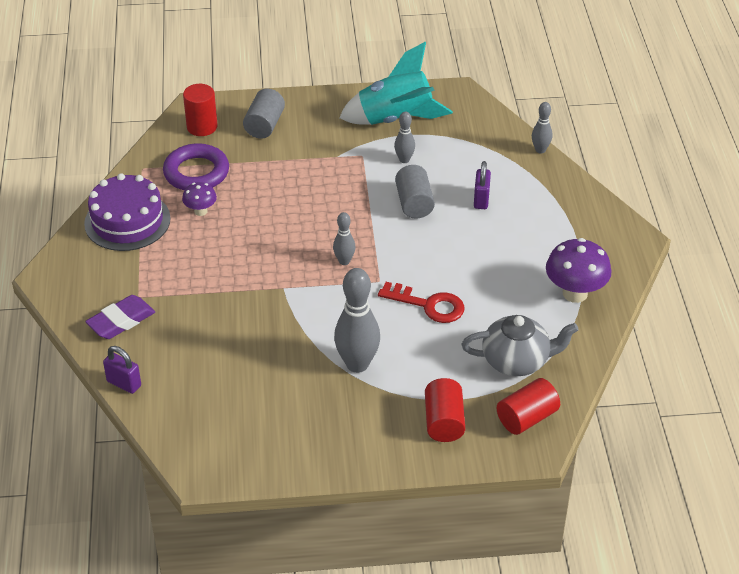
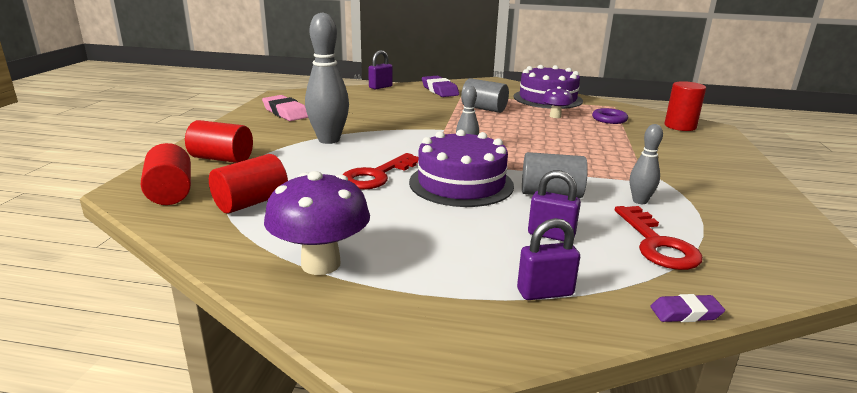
camera: 105 degrees right, 20 degrees down
(196, 172) = (609, 119): purple ring -> purple ring, size x0.57
(264, 125) = (691, 147): grey cylinder -> grey cylinder (484, 109)
(281, 435) = (286, 112): none -> pink eraser
(395, 119) = (731, 209): turquoise rocket -> none
(419, 253) = (461, 183): none -> purple cake
(468, 155) = (657, 244): none -> red key
(516, 361) = (251, 202): grey teapot -> red cylinder
(540, 150) = (685, 313): grey bowling pin -> purple eraser
(550, 198) = (545, 292): none -> purple padlock

